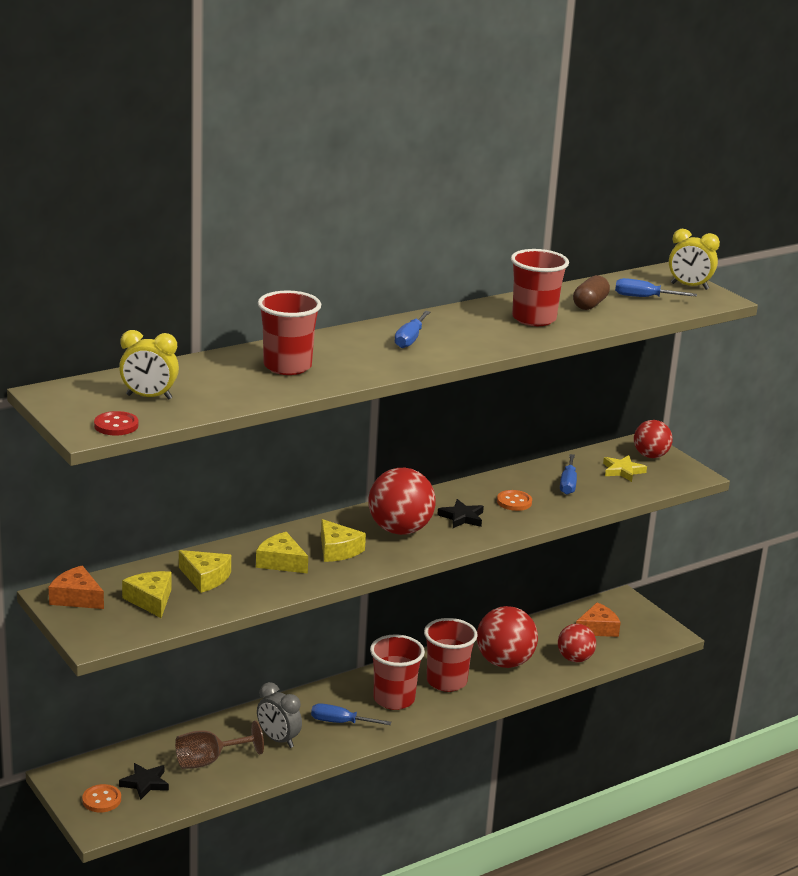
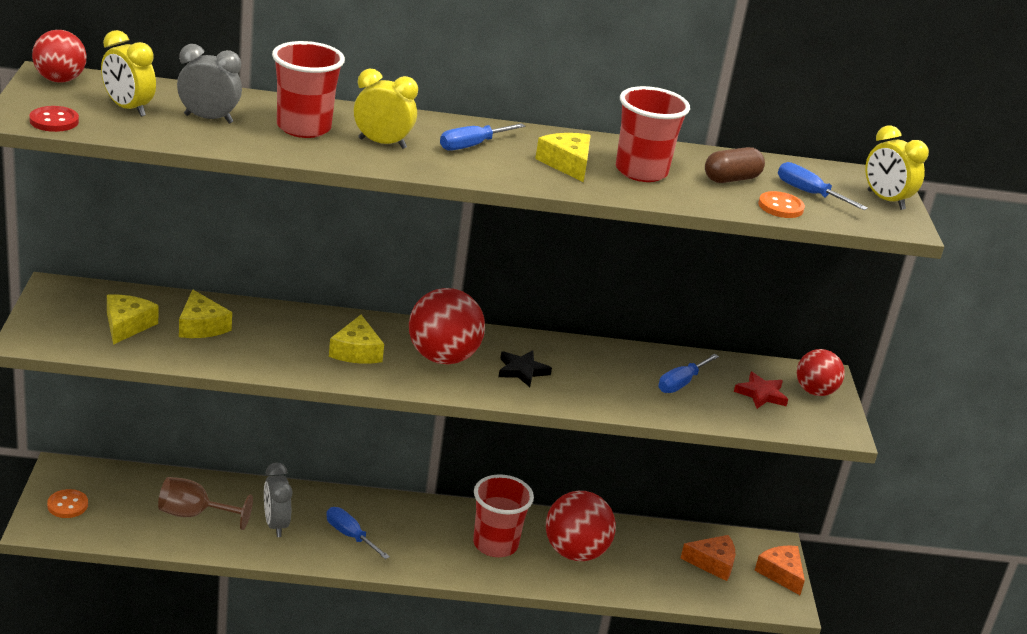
camera: 30 degrees right, 5 degrees up
(76, 598) = (70, 297): orange cheese -> orange cheese (781, 573)
(145, 783) = (119, 508): black star -> none
(215, 384) = (208, 119): none -> grey clock
(281, 562) = (288, 340): yellow cheese -> yellow cheese (567, 164)
(354, 359) = (382, 143): none -> yellow clock
(394, 699) = (425, 537): red cup -> none
(514, 502) = (597, 378): orange button -> orange button (780, 207)
(574, 659) = (653, 582): red ball -> red ball (60, 80)
(622, 471) = (761, 394): yellow star -> red star

